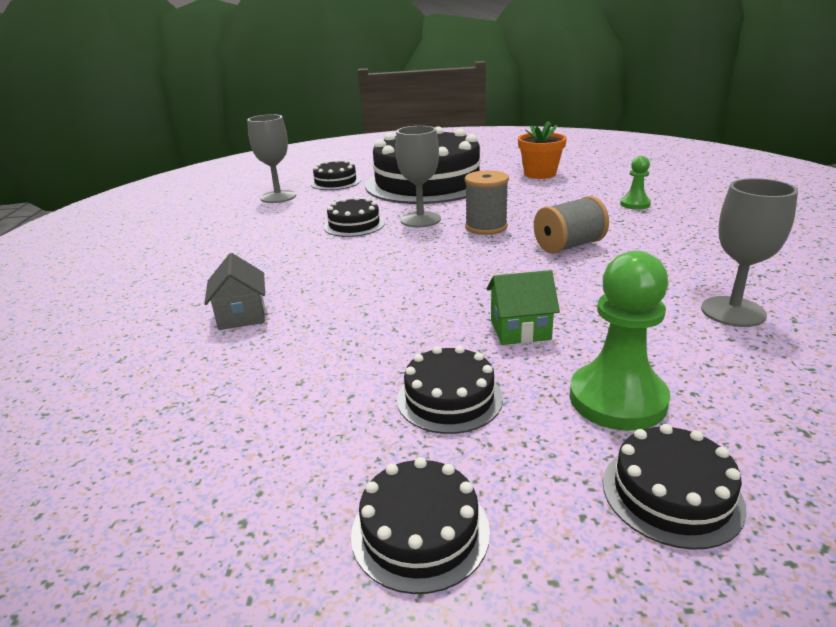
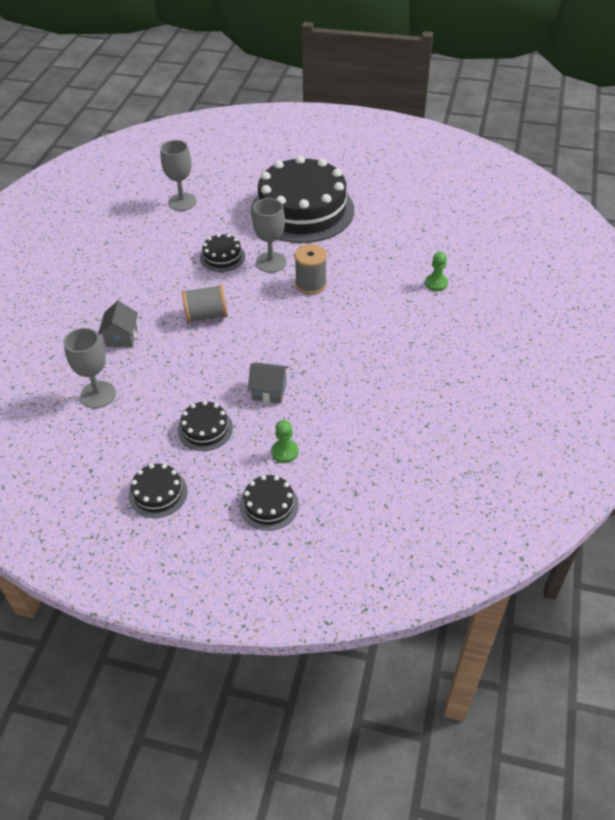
camera: 15 degrees right, 20 degrees up
(335, 182) = (233, 190): black cake -> none
(520, 330) = (269, 391): green house -> grey house
(540, 174) = (398, 219): orange flower pot -> none
(569, 246) = (351, 321): grey spool -> grey spool (206, 315)
(617, 399) = (285, 452): green pawn -> green pawn, size x0.55
(733, 312) = (398, 409): grey goblet -> grey goblet (98, 395)

